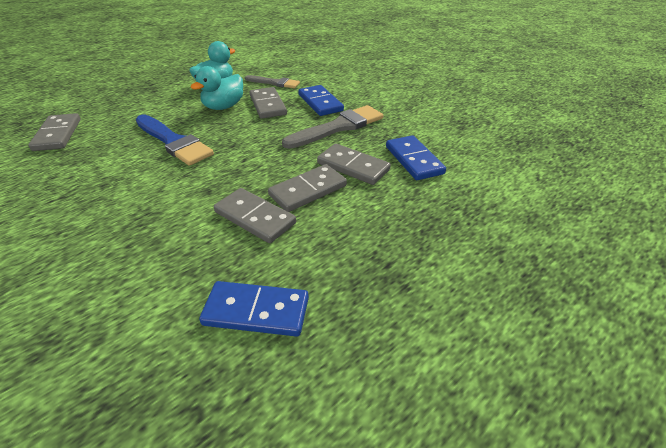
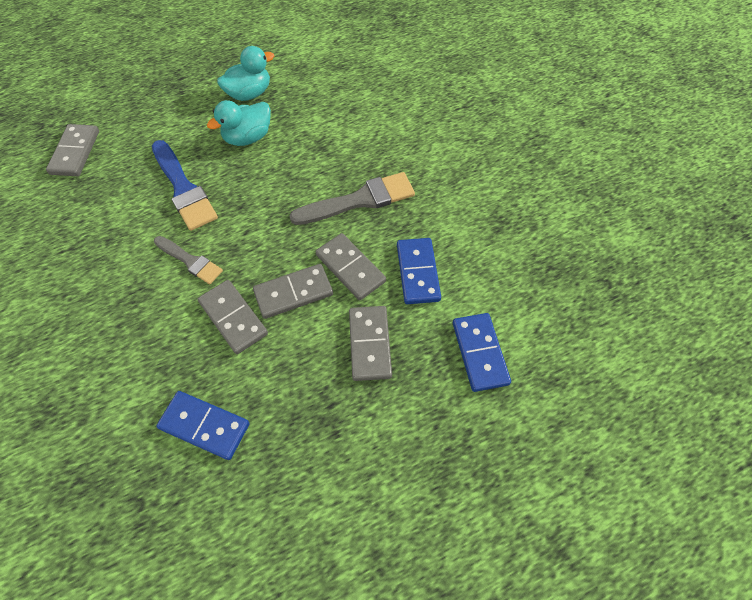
camera: 15 degrees right, 20 degrees up
(268, 105) = (296, 144): grey domino -> grey domino (370, 344)
(274, 83) = (316, 102): grey brush -> grey brush (190, 261)
(320, 103) = (355, 151): blue domino -> blue domino (480, 353)

